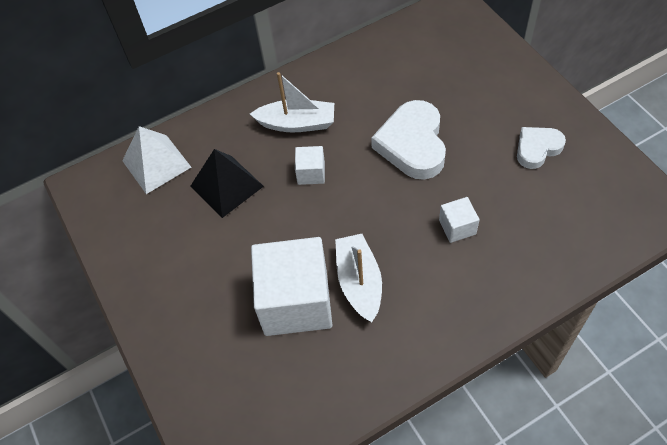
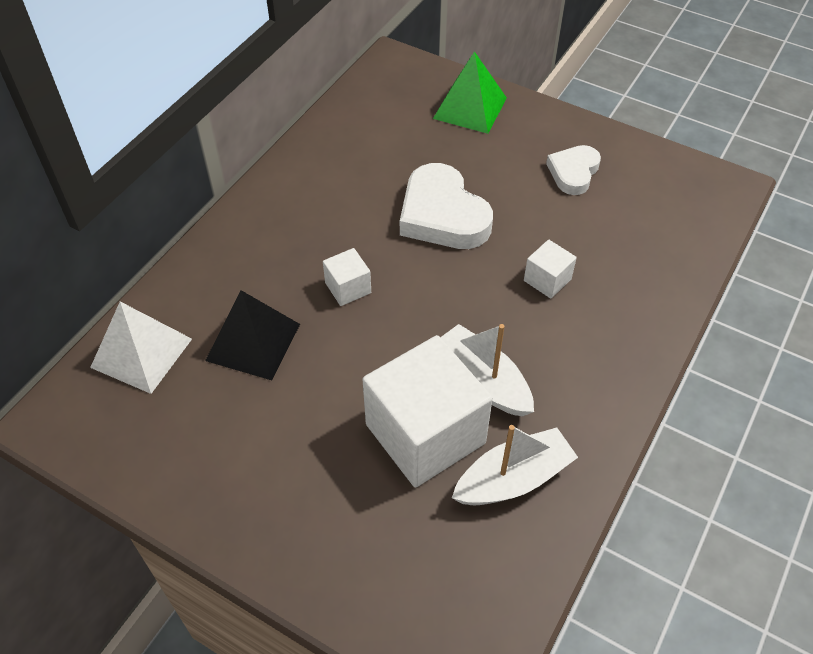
camera: 35 degrees left, 5 degrees down
(297, 123) = (294, 241): white boat -> white boat (513, 479)
(490, 65) = (470, 108): none -> green pyramid

